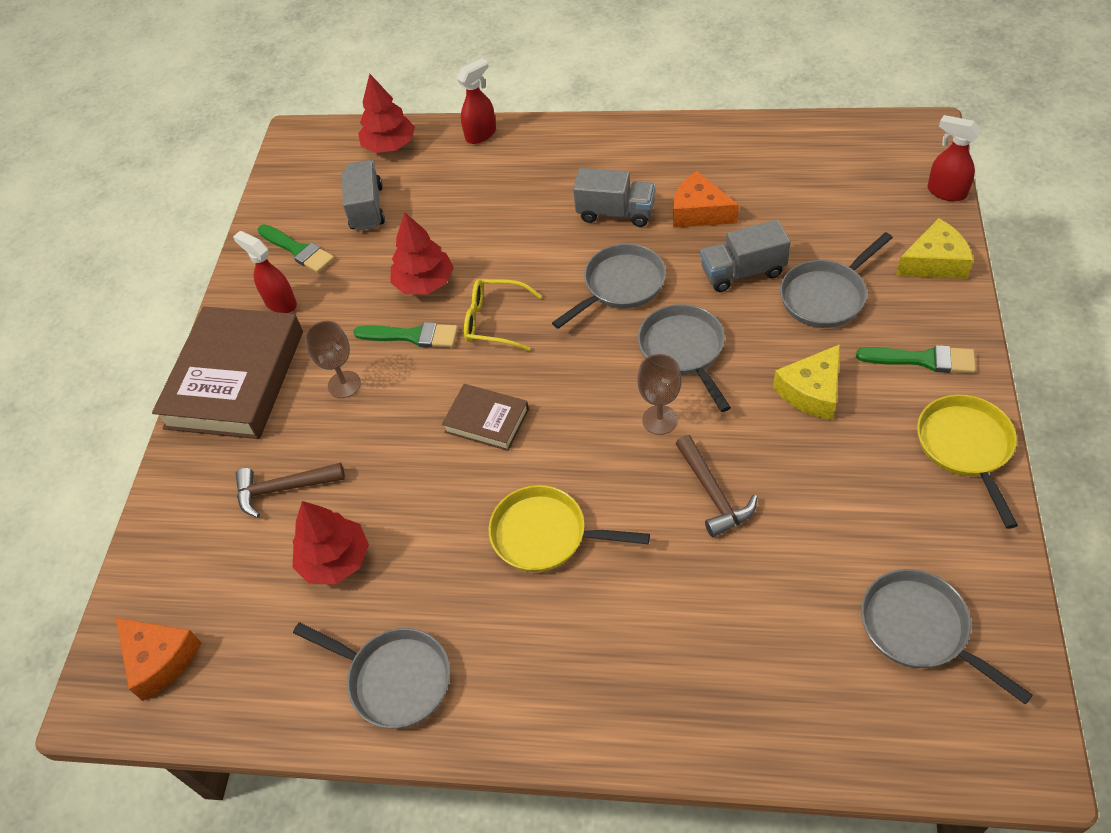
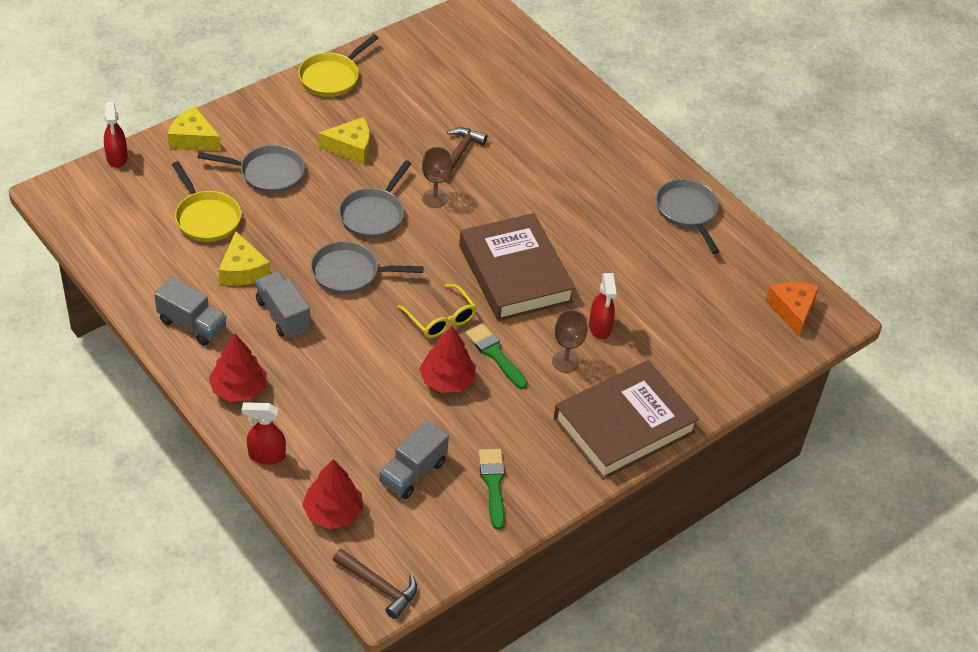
camera: 145 degrees left, 5 degrees down
(280, 303) = (546, 453): red spray bottle -> red spray bottle (600, 328)
(283, 488) = (657, 335): brown hammer -> brown hammer (378, 586)
(335, 560) = (665, 279): red tree -> red tree (238, 389)
(486, 420) = (515, 273): brown book -> brown book, size x2.03
(545, 535) = (554, 204): yellow pan -> yellow pan (206, 218)
(699, 212) = (242, 270): orange cheese -> yellow cheese
(743, 272) = (281, 220): grey truck -> grey truck (192, 324)
(919, 629) = (457, 55): grey pan -> none
(923, 360) = (282, 114): green brush -> none

